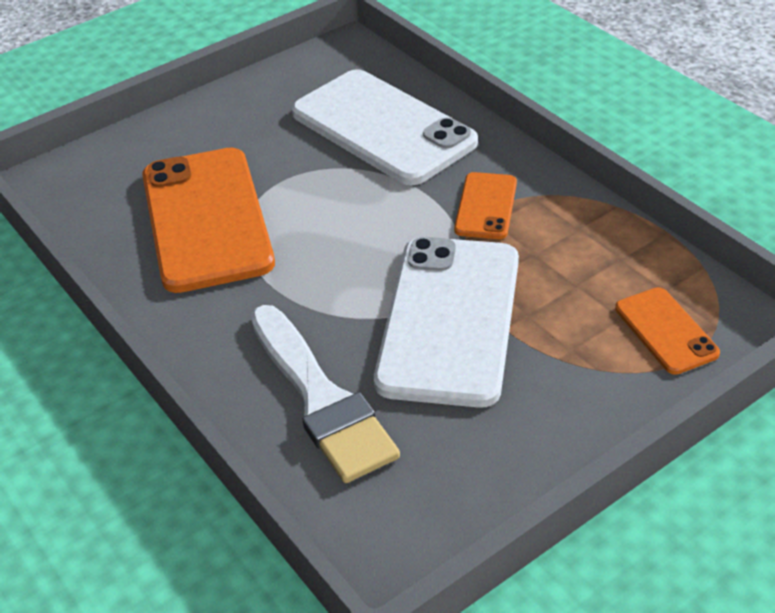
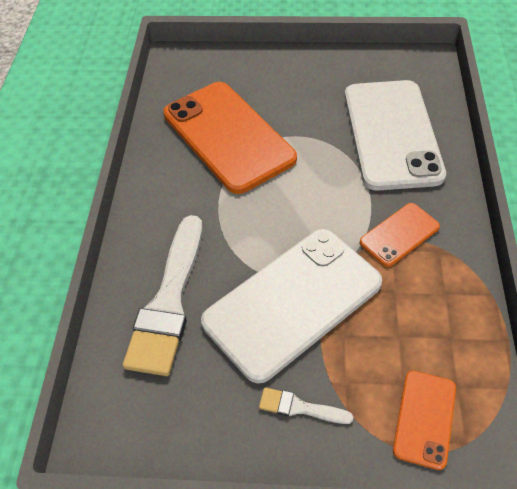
camera: 40 degrees right, 10 degrees up
(206, 219) = (228, 136): orange phone -> orange phone turned 60 degrees counterclockwise
(554, 396) = (300, 407): none -> white brush

